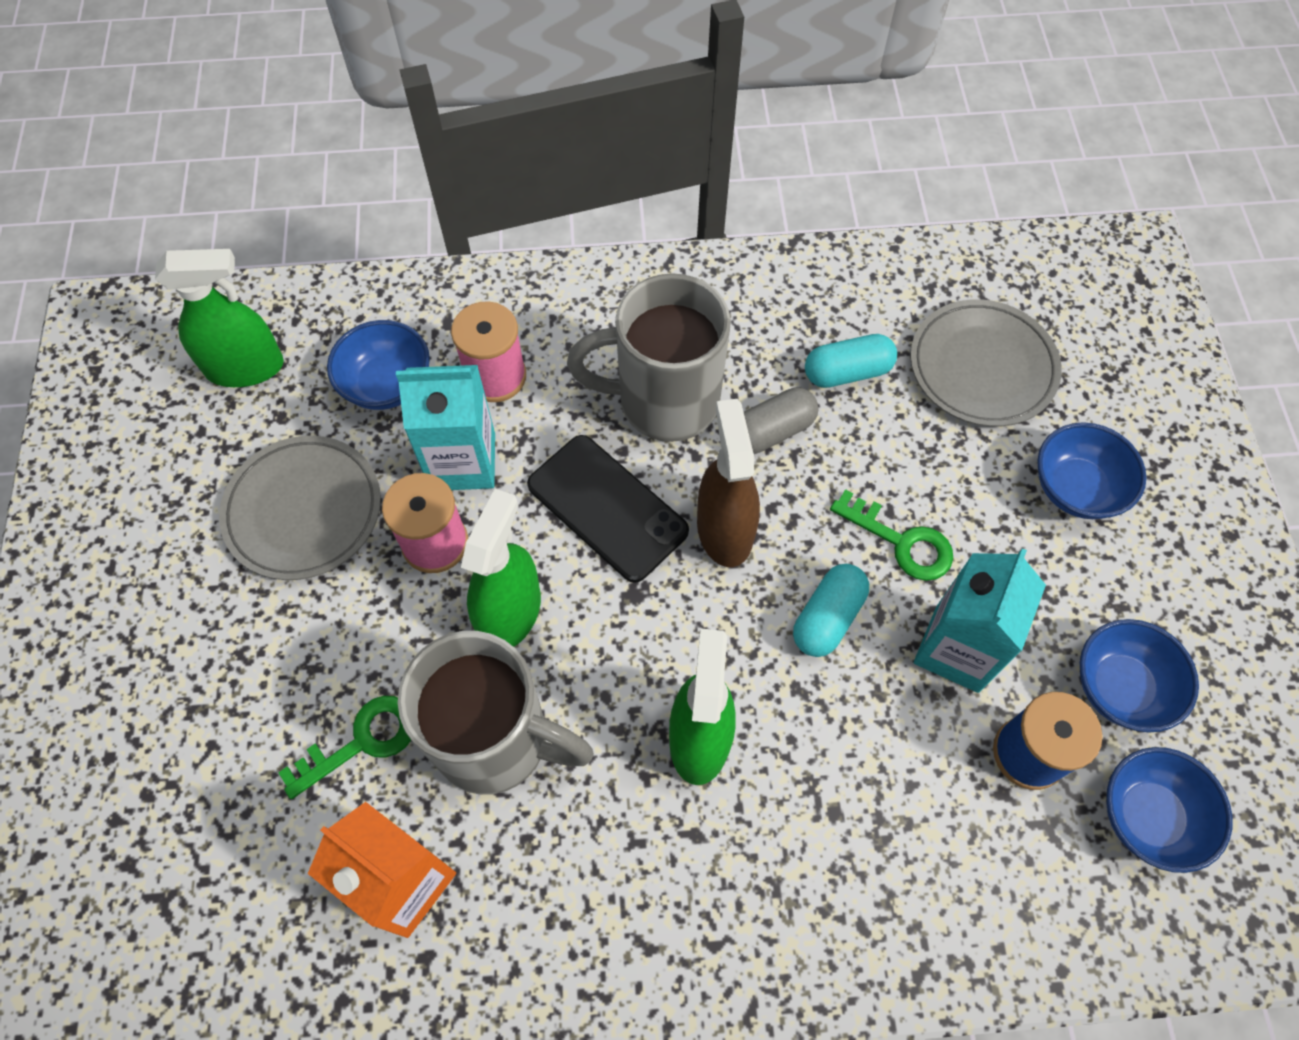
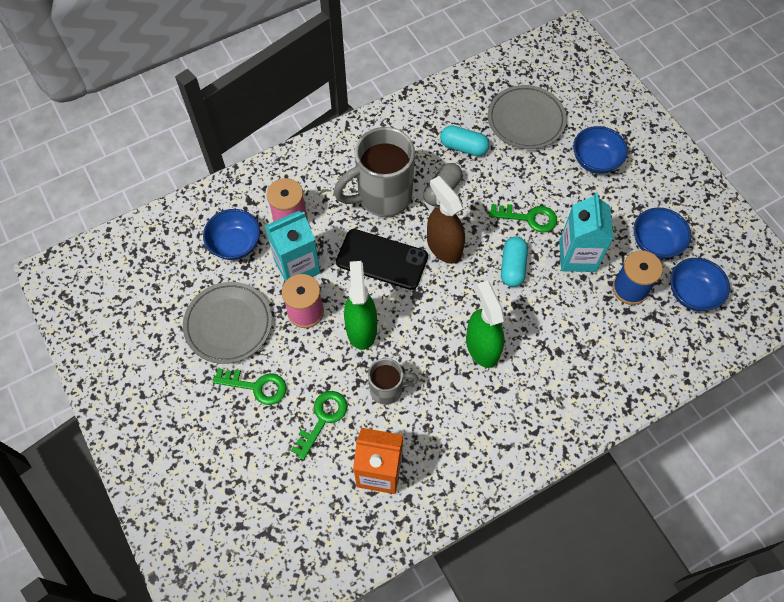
camera: 25 degrees left, 0 degrees up
(245, 367) = (153, 266): green spray bottle -> none
(289, 635) = (256, 386): none -> green key
(496, 740) = (387, 389): grey mug -> grey mug, size x0.54
(847, 372) = (463, 147): turquoise capsule -> turquoise capsule turned 60 degrees clockwise

